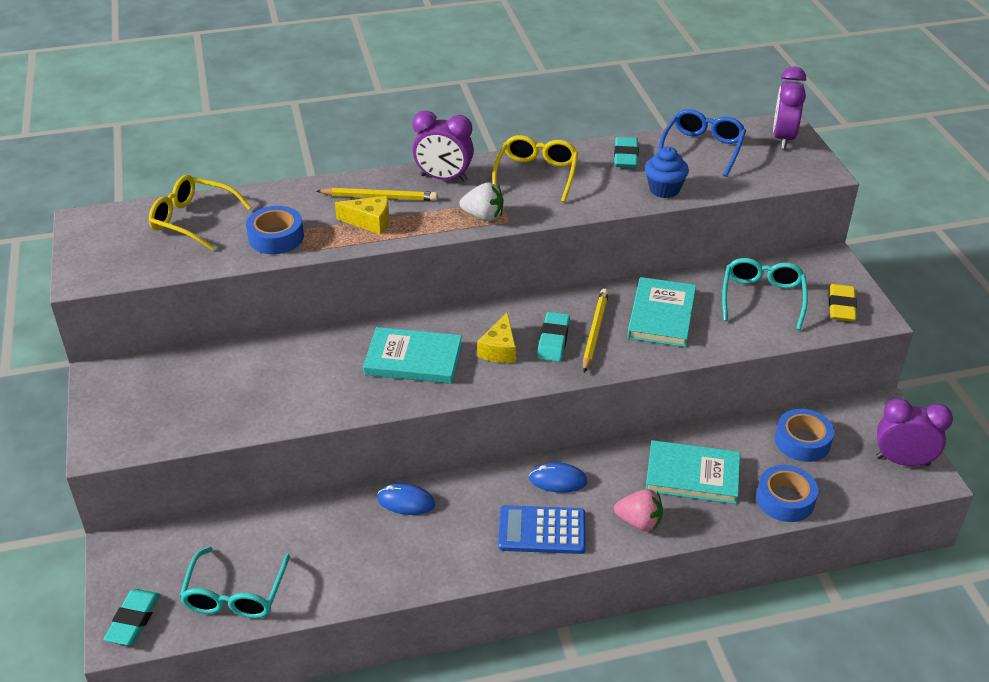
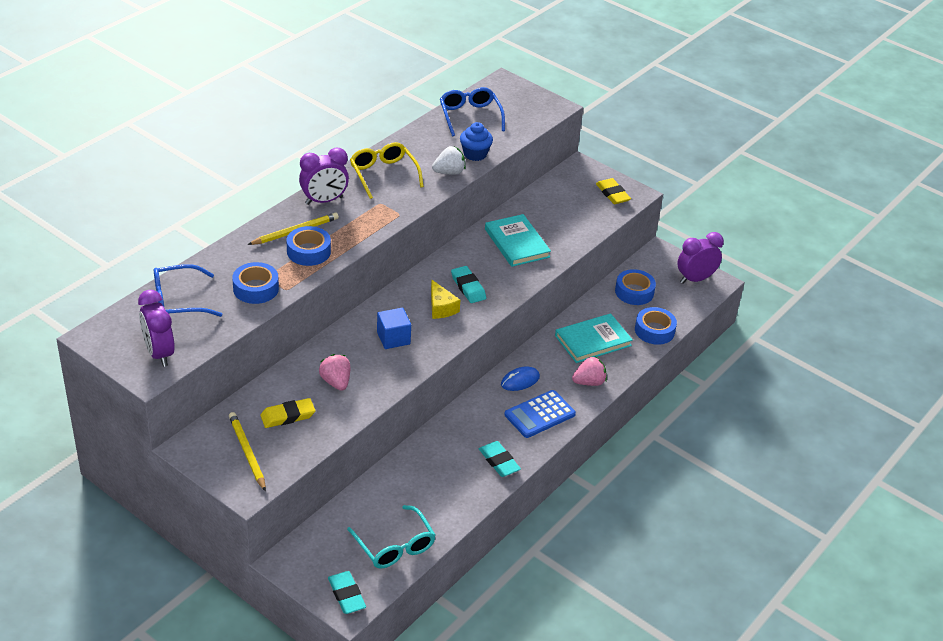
camera: 40 degrees left, 0 degrees up
(193, 220) = (178, 301): yellow glasses -> blue glasses
(221, 390) = (288, 416): none -> yellow eraser
(305, 378) = (336, 382): none -> pink strawberry
(369, 222) = (308, 251): yellow cheese -> blue tape
(406, 502) = (442, 438): blue mouse -> none
(413, 359) = (393, 338): turquoise book -> blue cube
(483, 216) = (380, 217): white strawberry -> white strawberry (449, 172)
(595, 332) = (488, 271): yellow pencil -> yellow pencil (247, 452)
(625, 156) = (427, 139): turquoise eraser -> turquoise eraser (499, 461)
(762, 298) = (564, 207): turquoise glasses -> none
(783, 138) = (512, 91): purple clock -> purple clock (159, 353)

